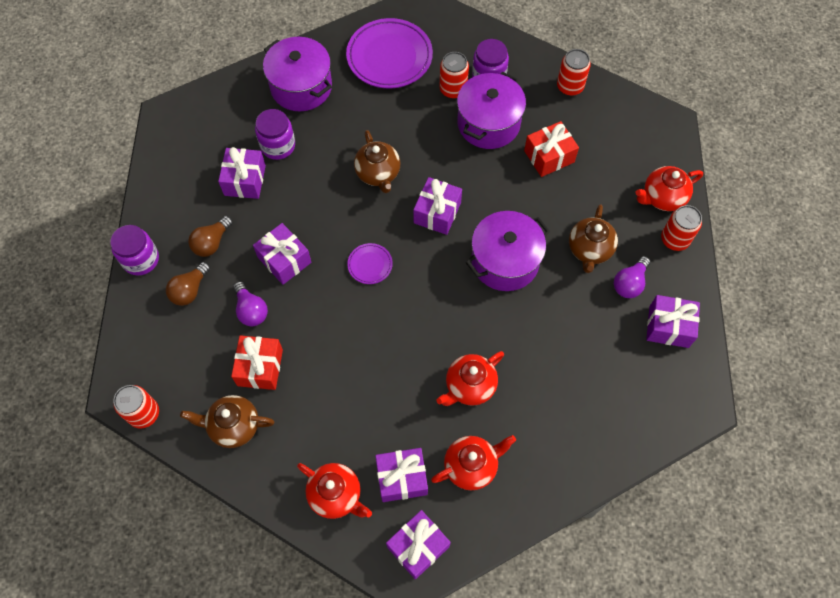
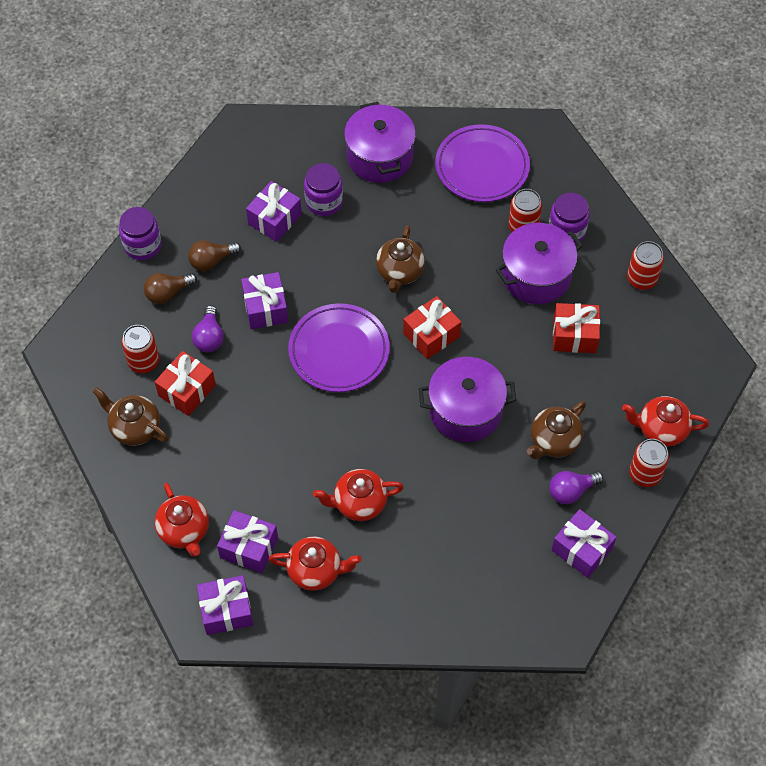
camera: 30 degrees right, 5 degrees down
(144, 413) = (68, 378): red can -> red can (143, 361)
(370, 265) = (339, 351): purple plate -> purple plate, size x2.14
(437, 213) = (431, 335): purple gift -> red gift

